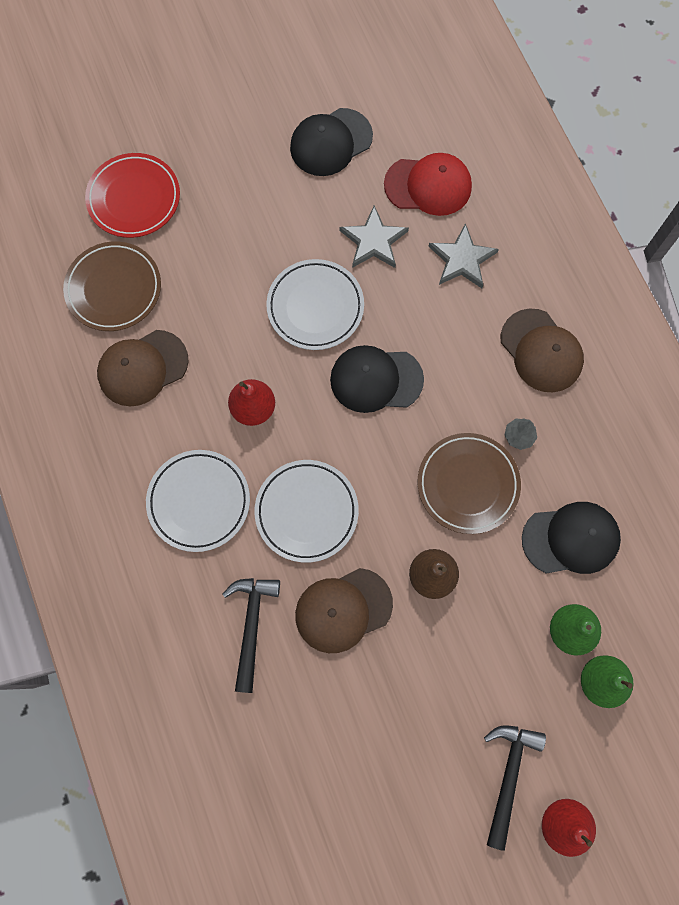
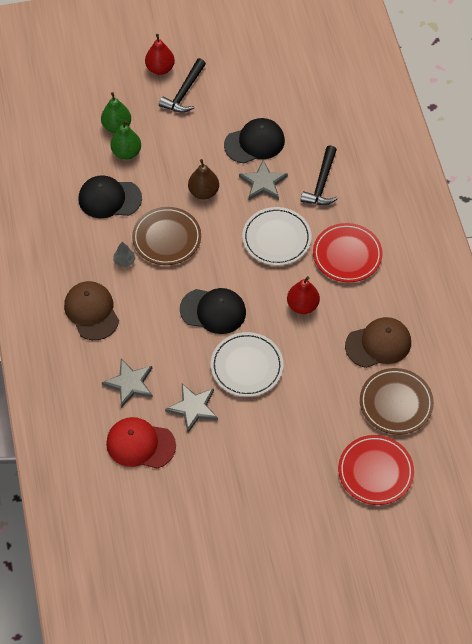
camera: 170 degrees left, 15 degrees down
(199, 501) = (347, 255): white plate -> red plate
(331, 142) = (210, 493): black cap -> black cap (254, 143)
(343, 610) = (263, 183): brown cap -> grey star

